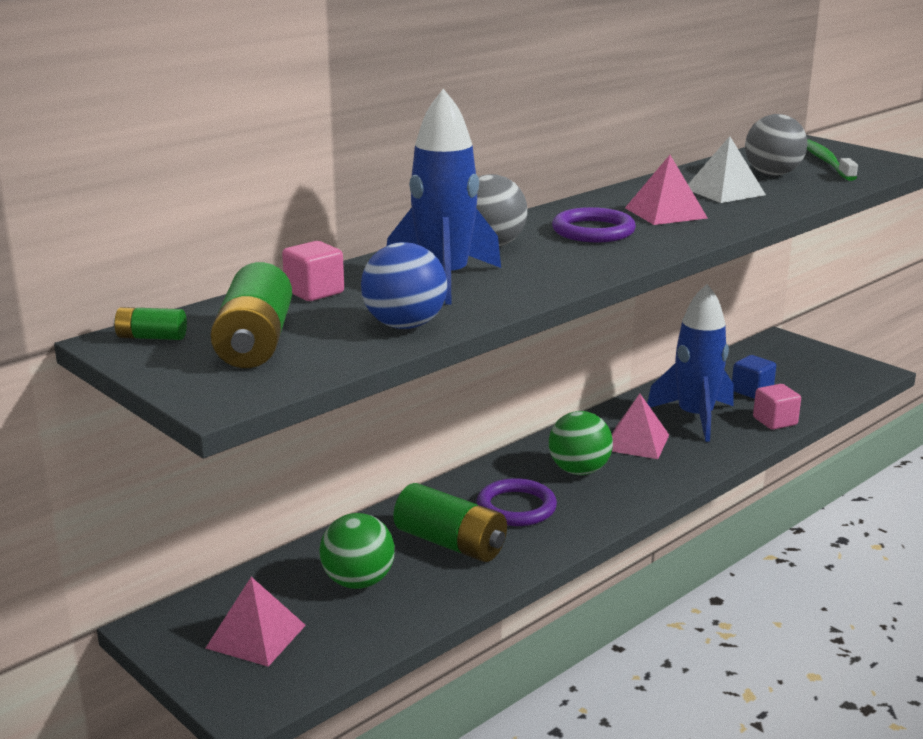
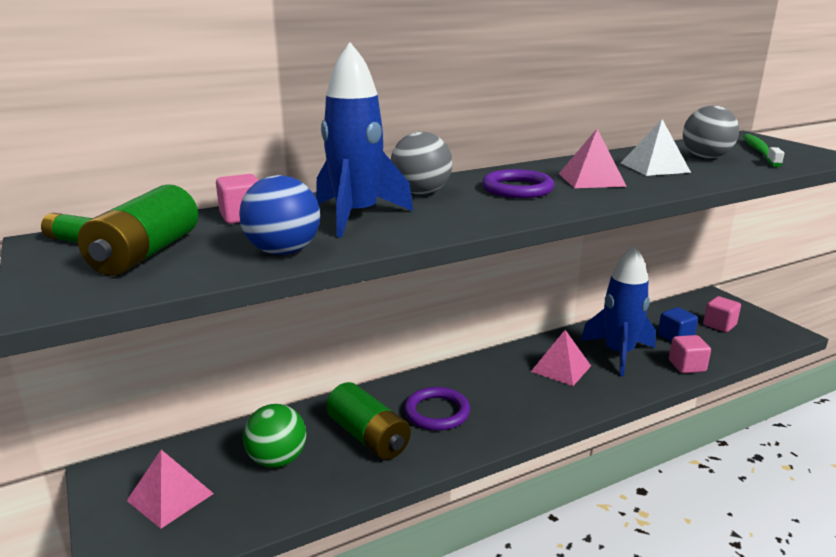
camera: 15 degrees right, 0 degrees up
(579, 471) = (503, 387): green ball -> none
(796, 372) = (719, 325): none -> pink cube

